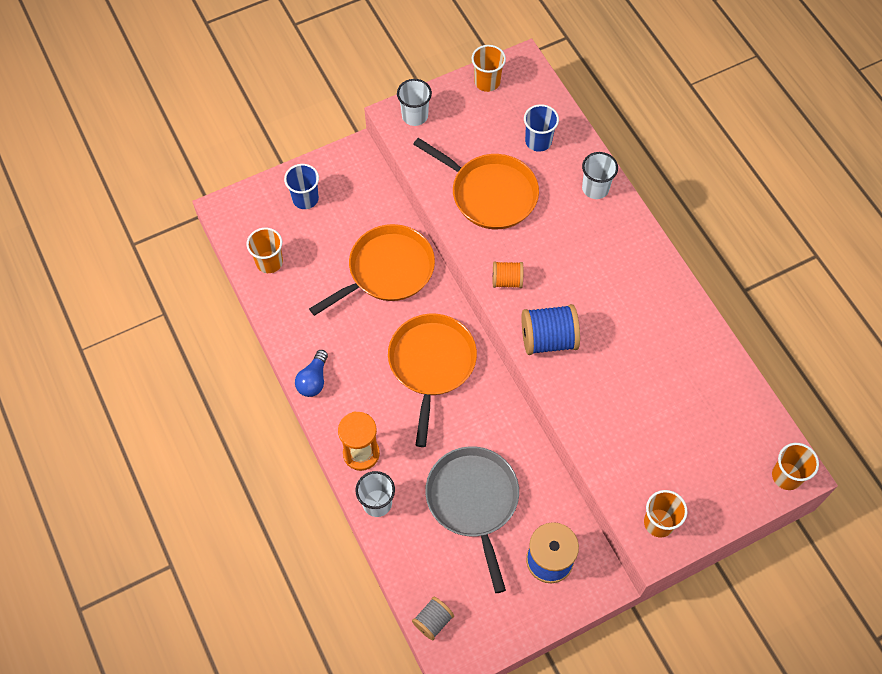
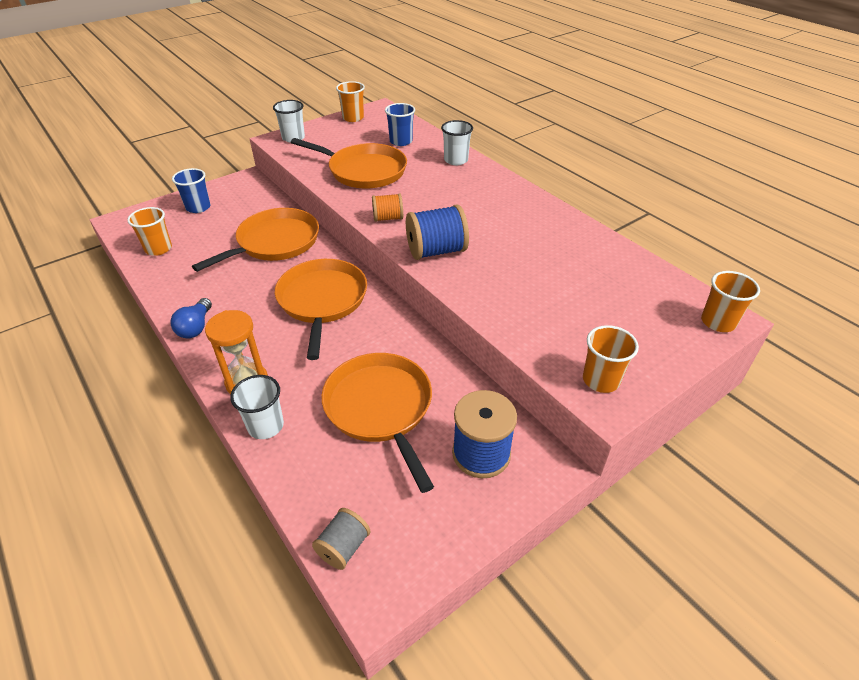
camera: 10 degrees left, 20 degrees down
(473, 501) = (380, 408): grey pan -> orange pan

